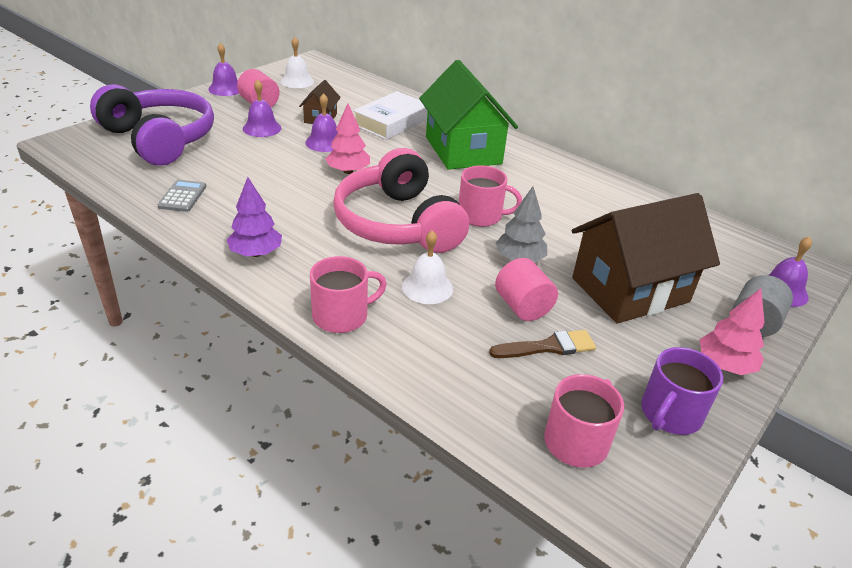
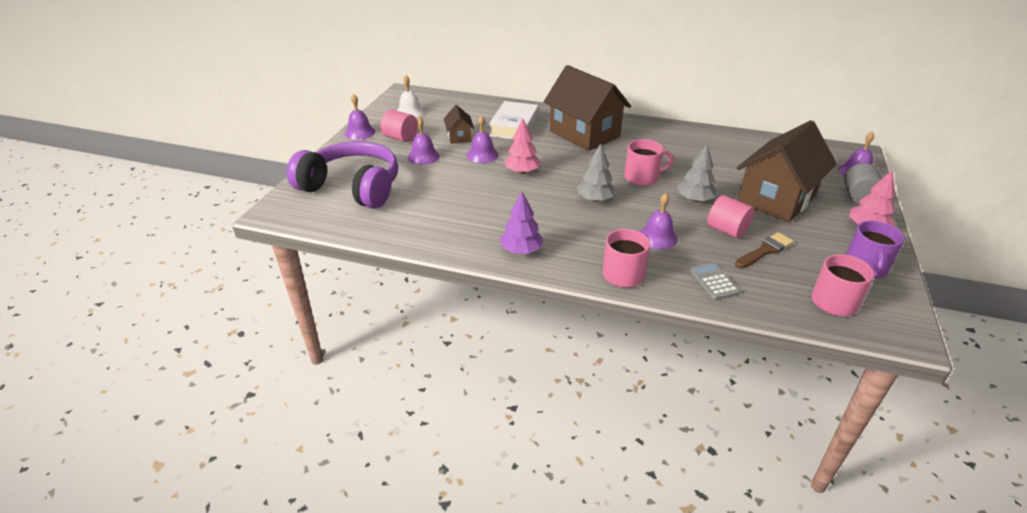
camera: 20 degrees left, 0 degrees up
(182, 196) = (421, 226): grey calculator -> grey calculator (713, 281)
(398, 224) = (595, 199): pink headphones -> grey tree
(427, 287) = (657, 237): white bell -> purple bell
(463, 150) = (584, 134): green house -> brown house

